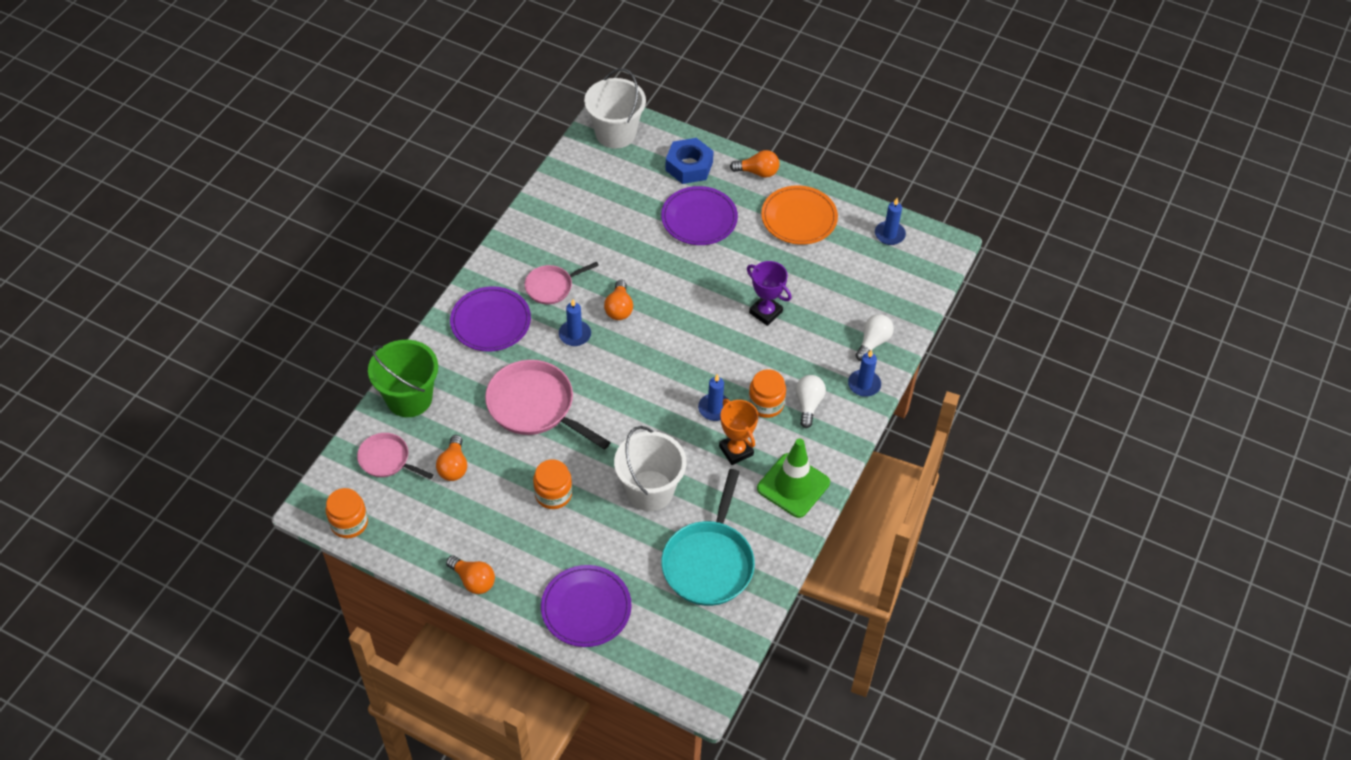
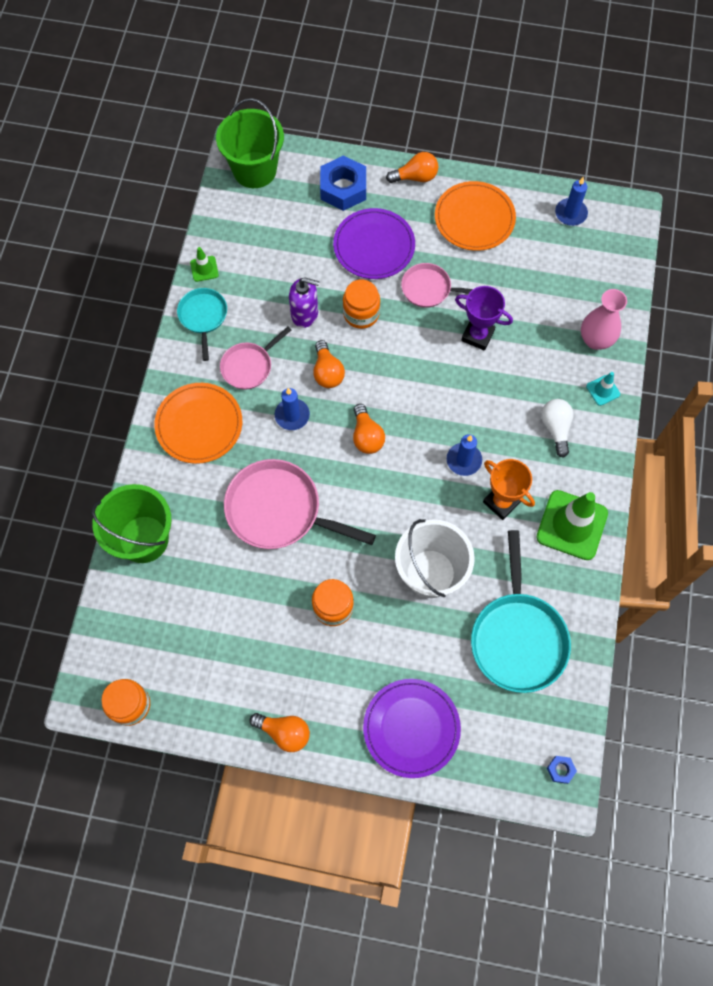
camera: 15 degrees left, 15 degrees up
(387, 459) = (144, 618): pink pan -> pink pan (429, 289)
(454, 466) = (218, 605): orange light bulb -> orange light bulb (366, 436)
(490, 321) = (199, 424): purple plate -> orange plate
(526, 238) = (203, 317): none -> turquoise pan
(541, 201) = (204, 269): none -> green traffic cone
(615, 133) = (254, 170): white bucket -> green bucket
(616, 258) = (305, 314): none -> purple soap dispenser
(707, 678) = (560, 770): none -> blue nut
(766, 404) = (513, 440): orange jar -> orange jar (361, 314)
(864, 384) = (603, 390): blue candle -> turquoise traffic cone
(873, 342) = (595, 340): white light bulb -> pink vase

